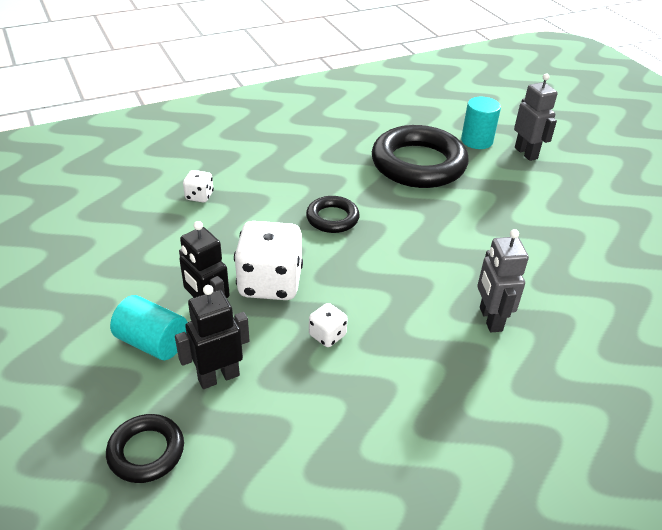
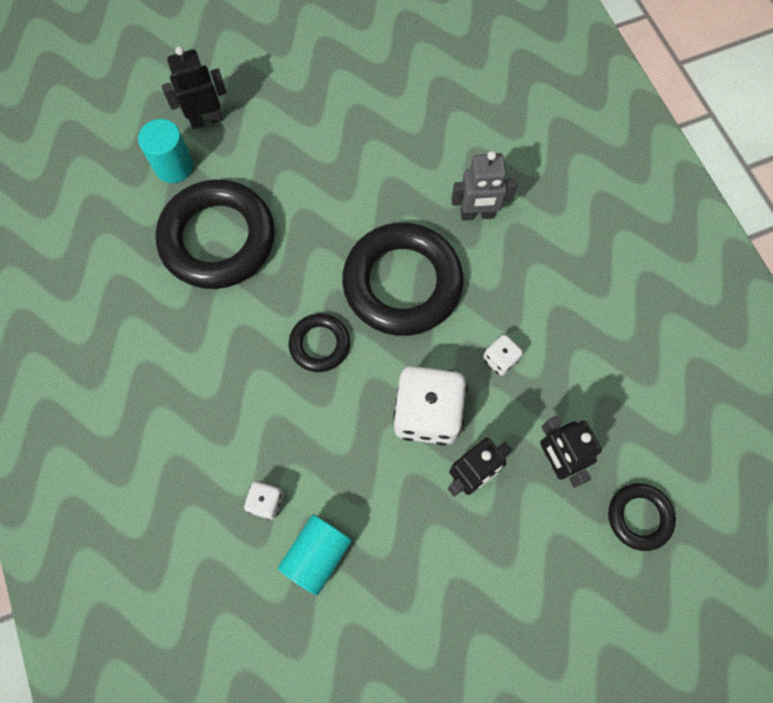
camera: 85 degrees left, 30 degrees up
(152, 342) = (513, 528): turquoise cylinder -> turquoise cylinder (317, 555)
(399, 266) = (402, 283): none -> black ring
(526, 153) = (206, 120): grey robot -> black robot

